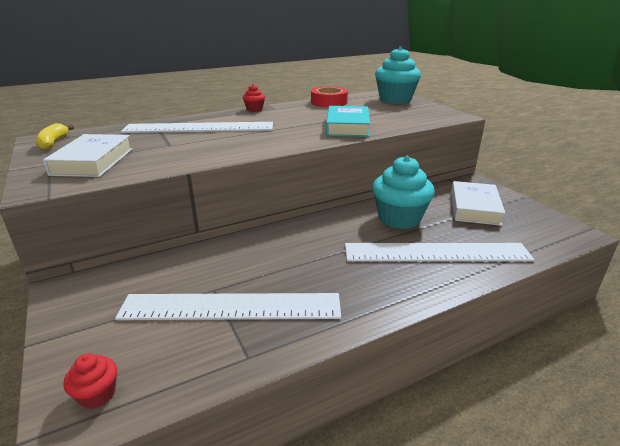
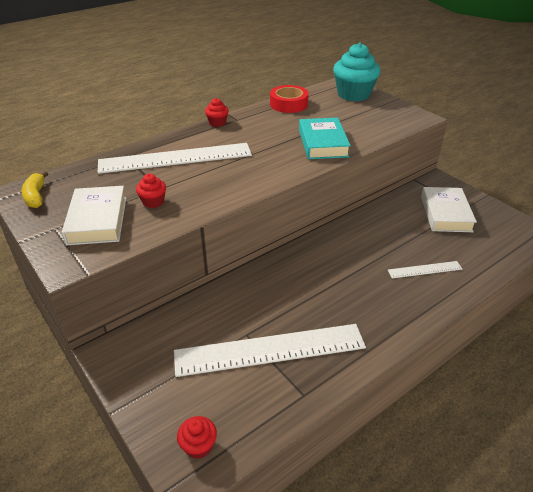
camera: 10 degrees left, 10 degrees up
(155, 153) = (153, 202): none -> red cupcake
(399, 218) = (382, 234): turquoise cupcake -> none
(436, 253) = (424, 269): white ruler -> white ruler, size x0.46

